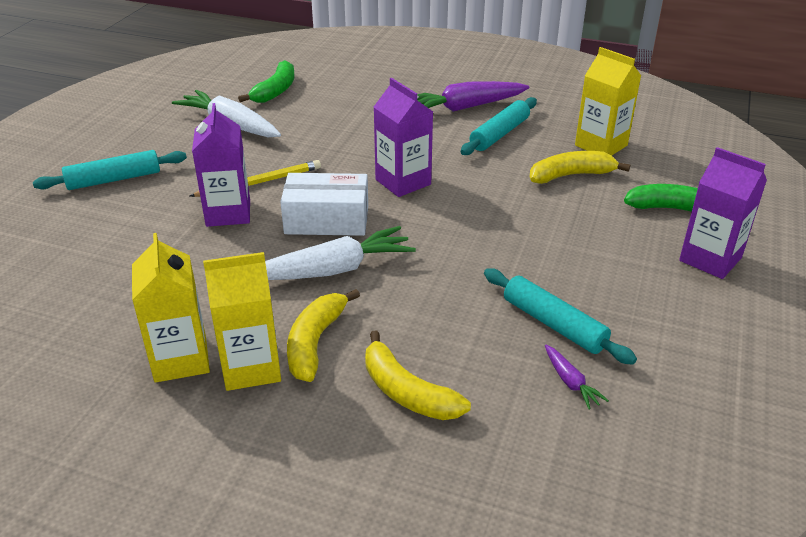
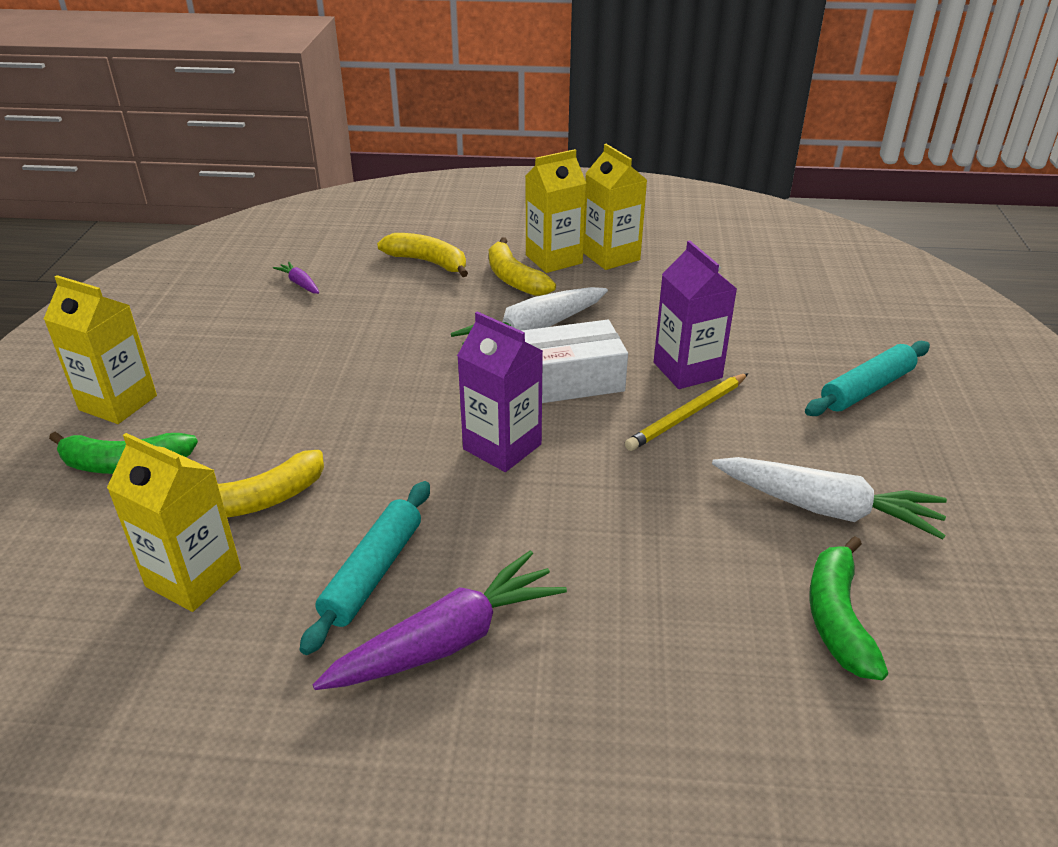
camera: 165 degrees right, 0 degrees up
(315, 342) = (514, 279): yellow banana -> yellow banana turned 150 degrees clockwise
(553, 324) = (309, 319): turquoise rolling pin -> none
(710, 259) = (118, 403): purple carton -> yellow carton

